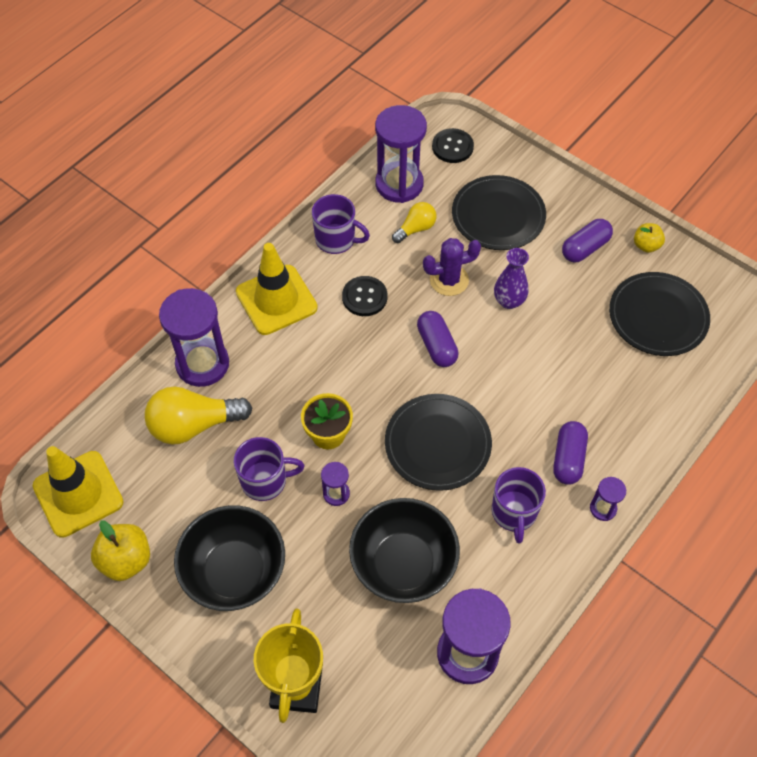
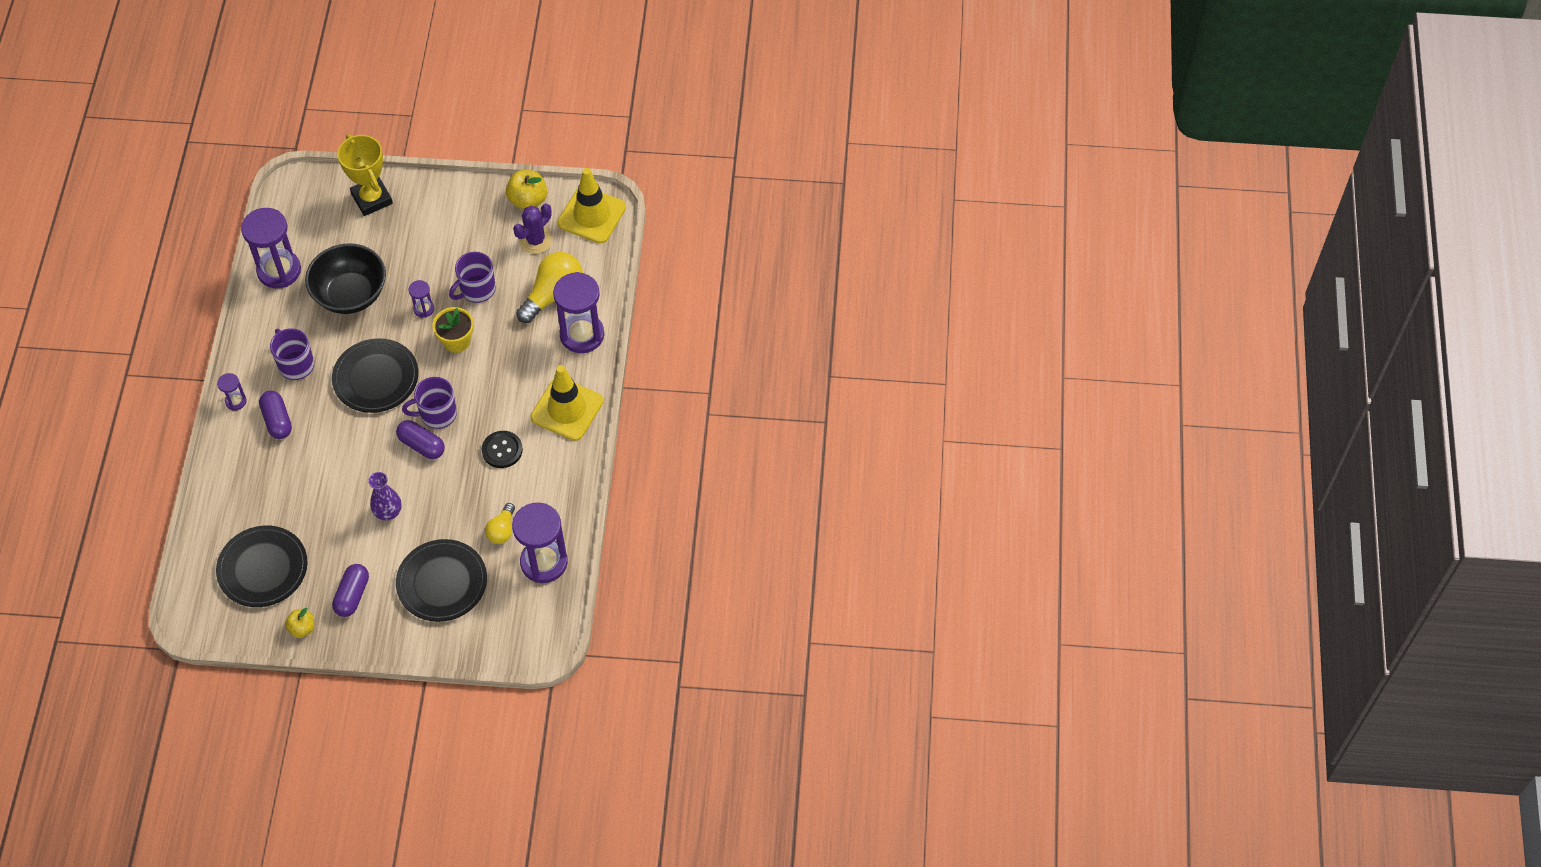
camera: 145 degrees right, 0 degrees up
(235, 572) = (455, 231): black bowl -> none
(336, 240) = (558, 483): purple mug -> purple mug (437, 414)
(449, 280) = (446, 502): purple cactus -> purple cactus (535, 240)
(452, 147) = (523, 627): black button -> none

